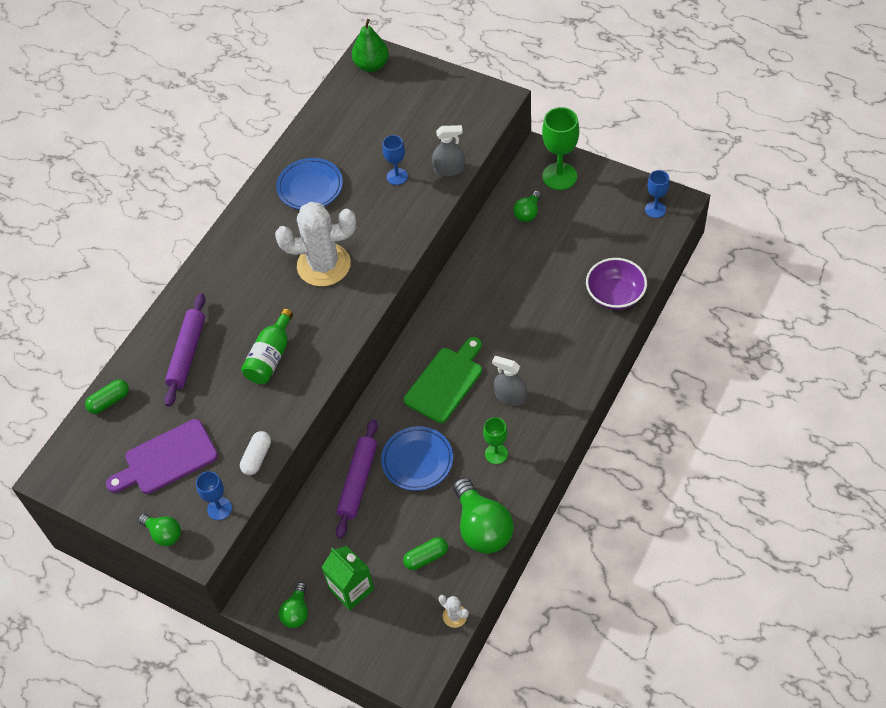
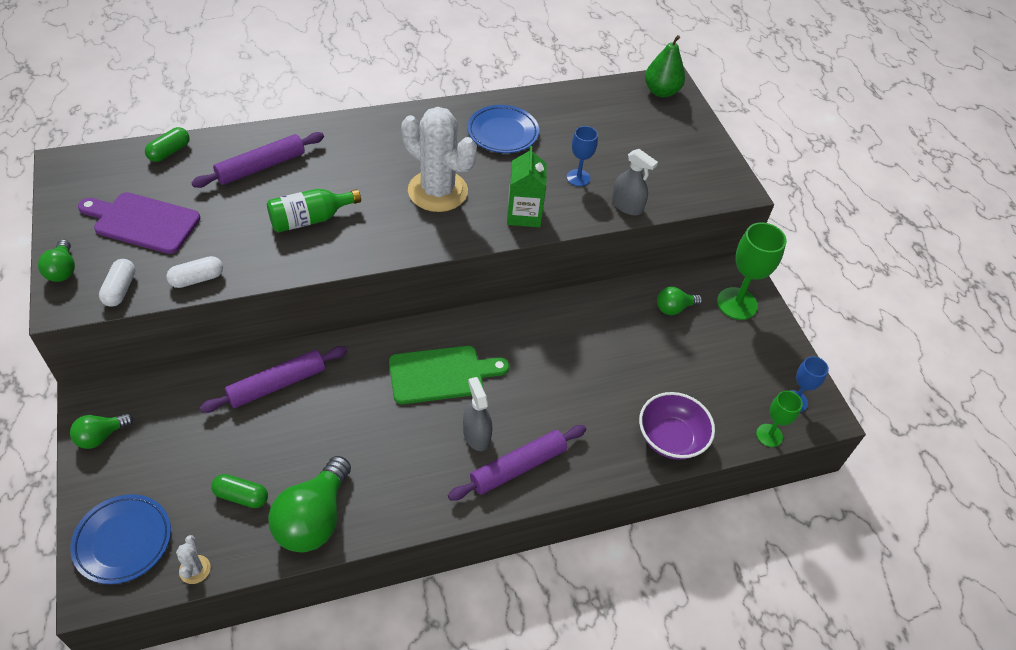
camera: 35 degrees right, 5 degrees down
(109, 401) = (169, 152): green capsule -> green capsule turned 60 degrees counterclockwise
(219, 509) = (120, 289): blue goblet -> white capsule
(351, 589) = (158, 461): green carton -> green carton (524, 214)
(417, 460) = (339, 413): blue plate -> blue plate (123, 541)
(496, 454) = (404, 470): green goblet -> green goblet (769, 435)
(554, 391) = (518, 467): none -> purple rolling pin

